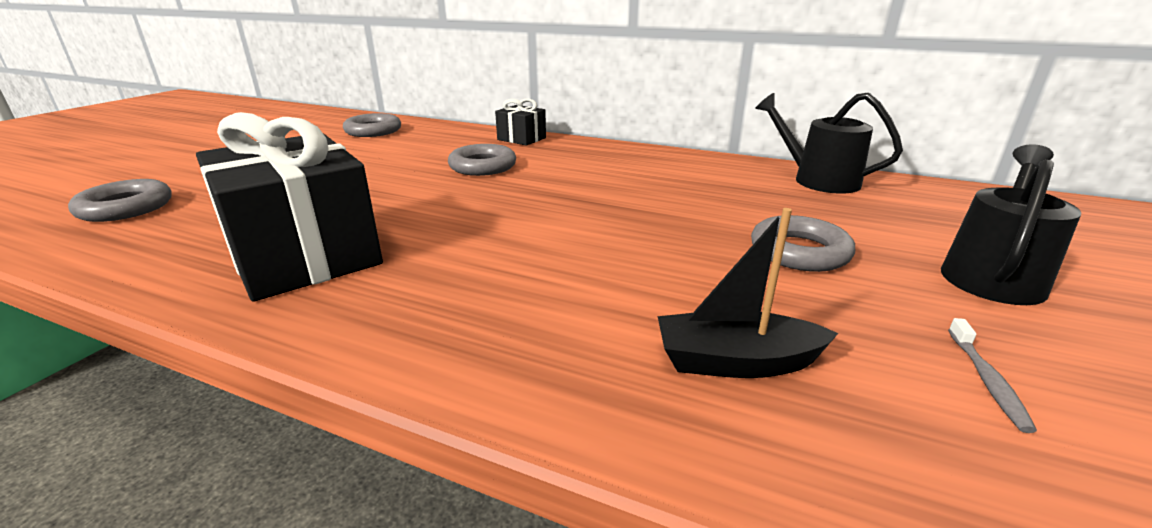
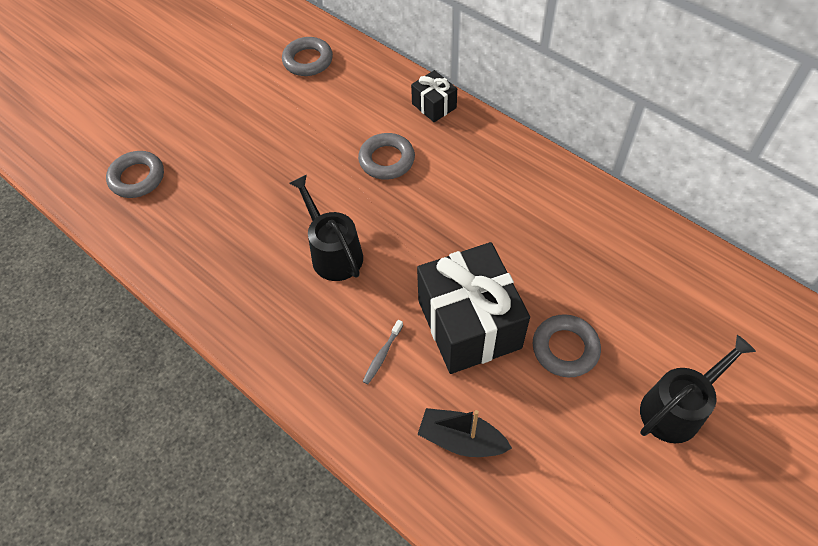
camera: 20 degrees right, 30 degrees up
(304, 256) = (250, 273): black gift -> black gift (469, 324)
(818, 180) = (654, 248): black watering can -> black watering can (333, 253)
(987, 380) = (582, 490): grey toothbrush -> grey toothbrush (382, 355)

